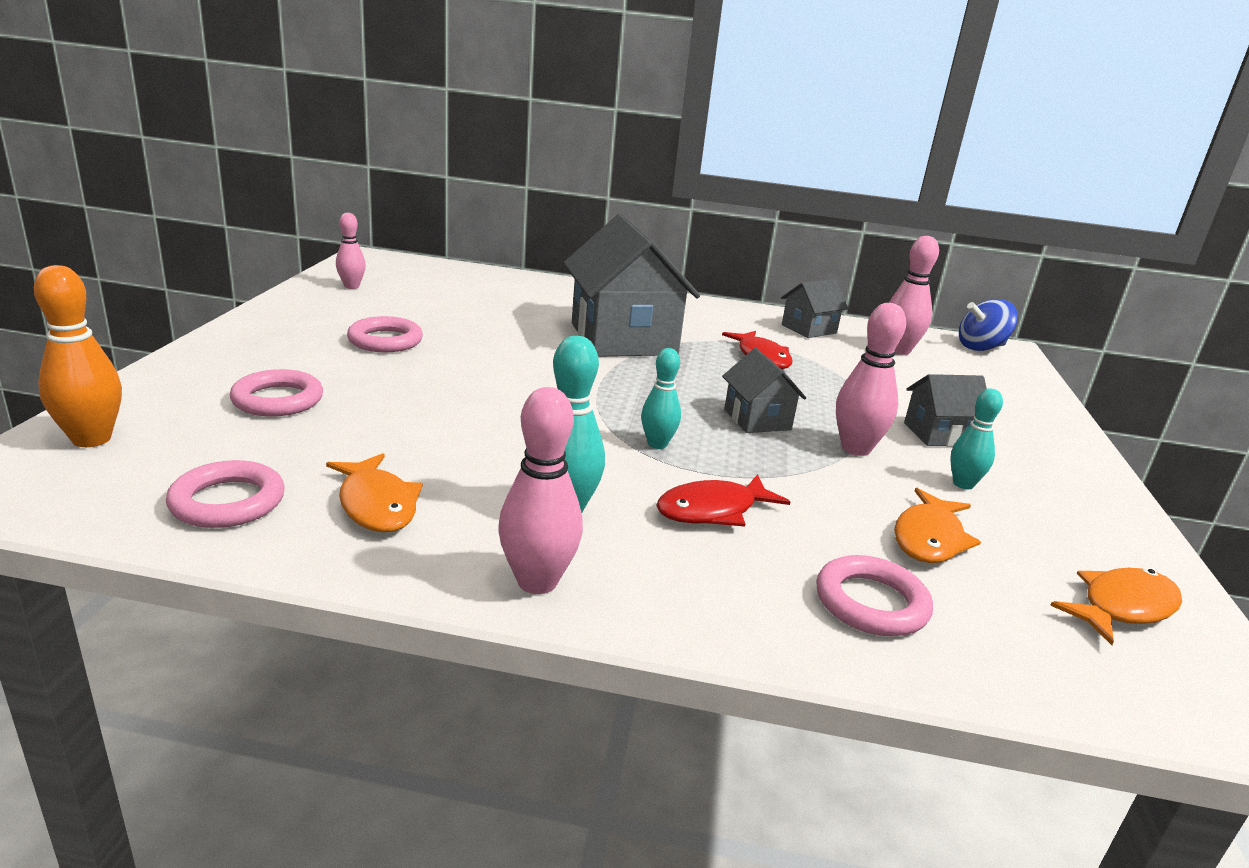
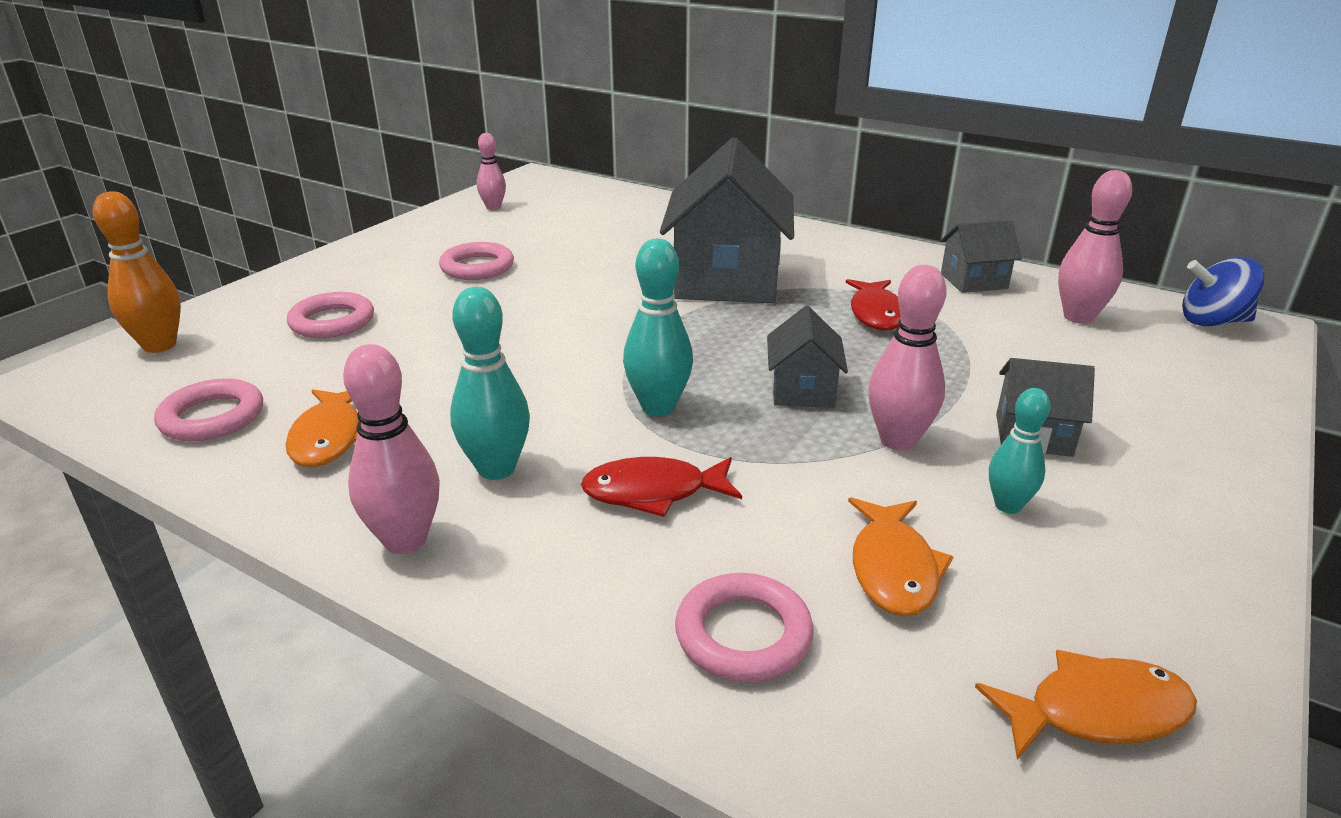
camera: 25 degrees right, 5 degrees up
(657, 444) = (658, 407): turquoise bowling pin -> turquoise bowling pin, size x1.54
(929, 538) = (893, 568): orange fish -> orange fish turned 45 degrees counterclockwise

